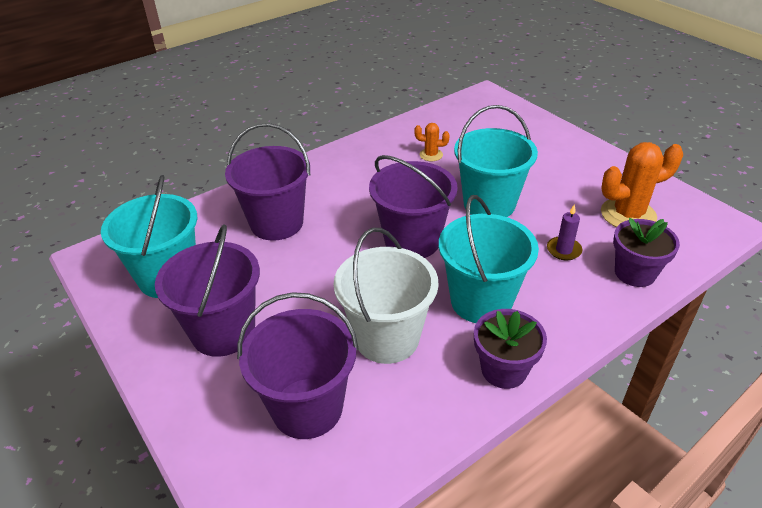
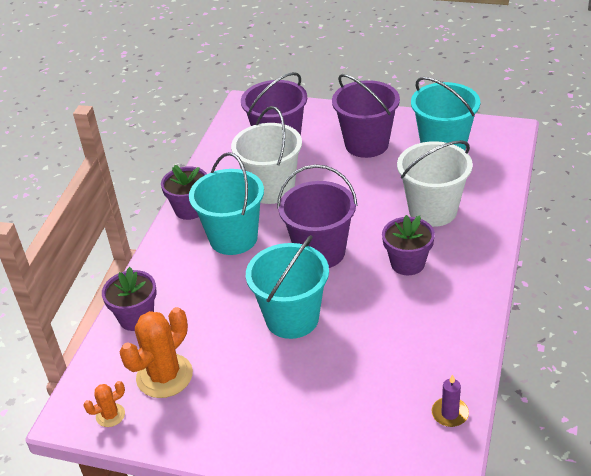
camera: 145 degrees right, 0 degrees up
(277, 223) = (432, 210): purple bucket -> white bucket
(355, 196) = (407, 263): none -> purple flower pot
(431, 155) = (396, 344): orange cactus -> orange cactus (110, 415)
(563, 250) = (201, 308): purple candle -> purple candle (450, 413)

